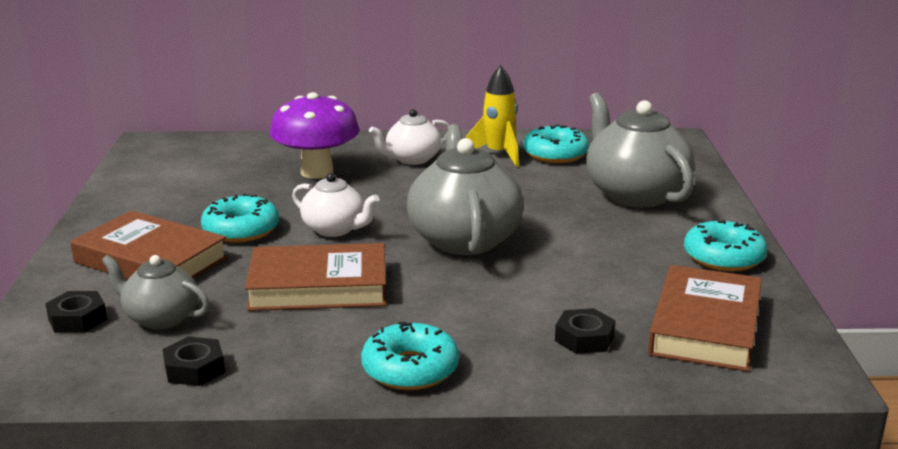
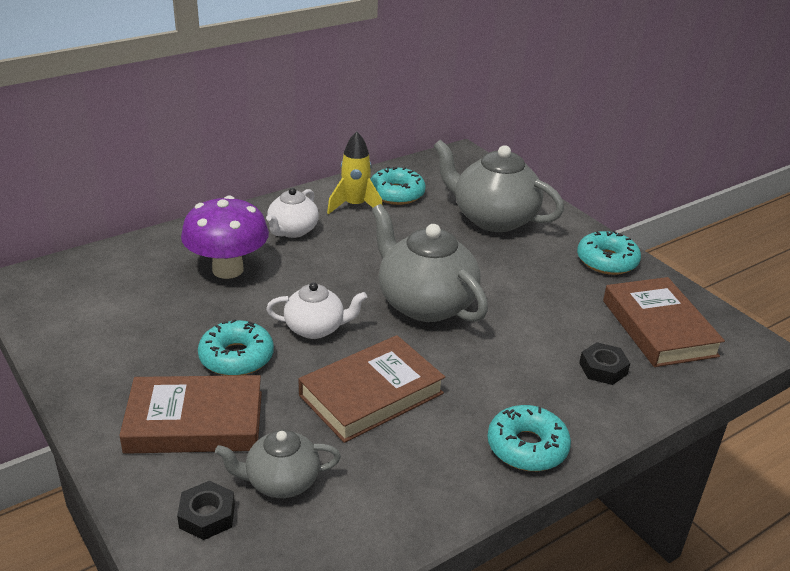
camera: 35 degrees left, 10 degrees up
(194, 369) = (372, 521): black nut -> none

